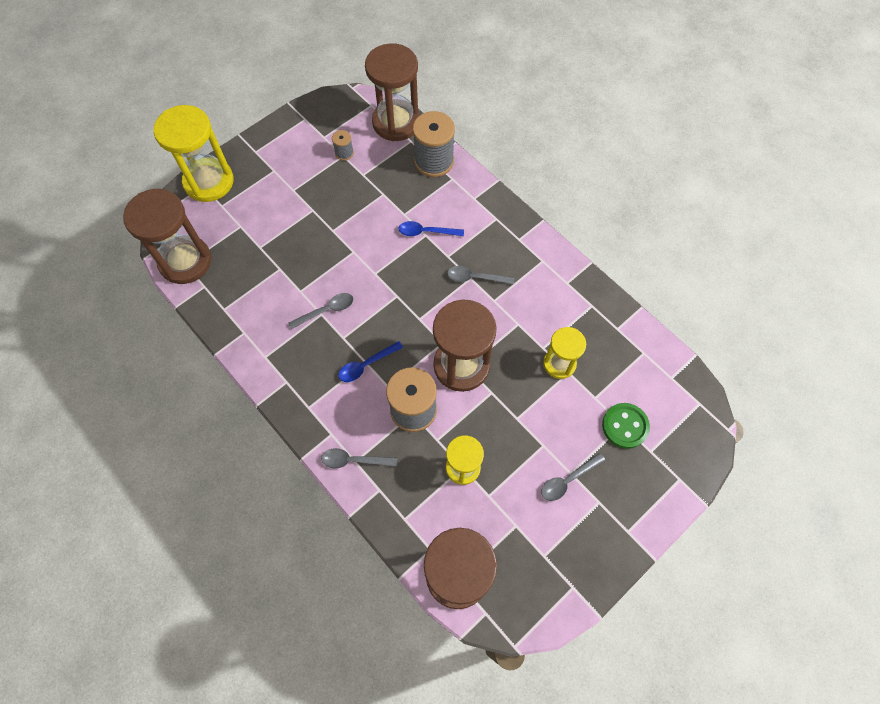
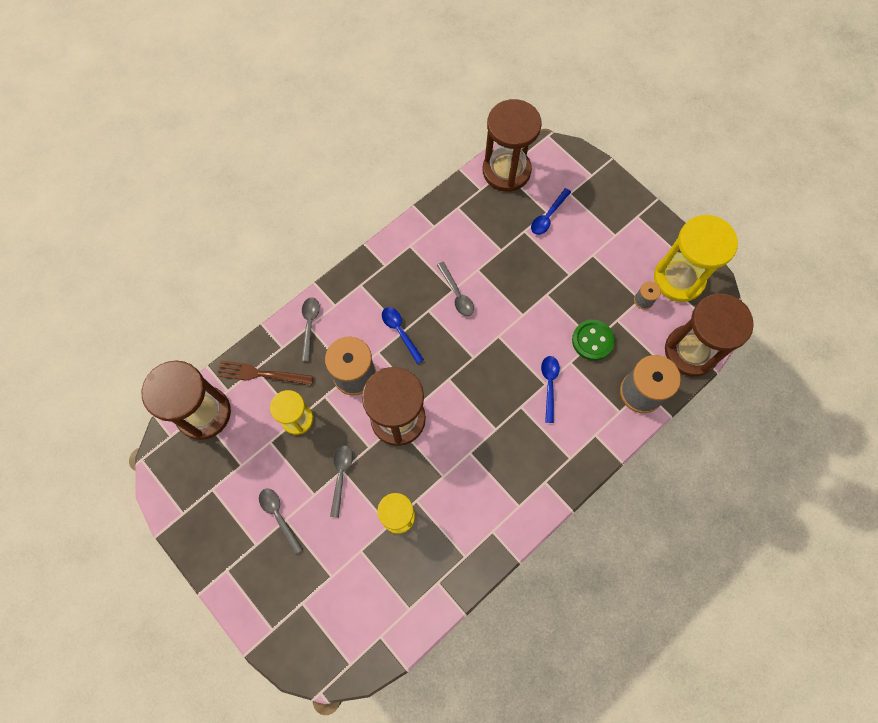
camera: 90 degrees right, 5 degrees up
(209, 182) = (596, 179): yellow hourglass -> yellow hourglass (679, 279)
(245, 225) = (548, 216): none -> blue spoon
(411, 512) = (260, 374): none -> brown fork
(475, 278) = (496, 434): grey spoon -> grey spoon (341, 476)
(625, 426) = (329, 579): green button -> green button (592, 340)

